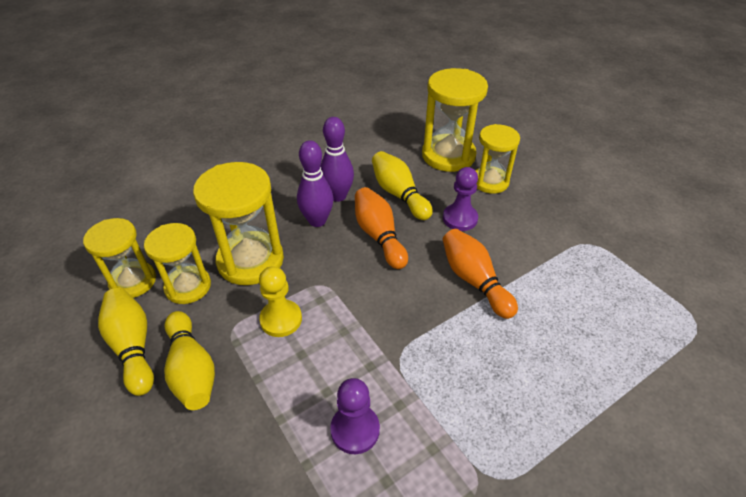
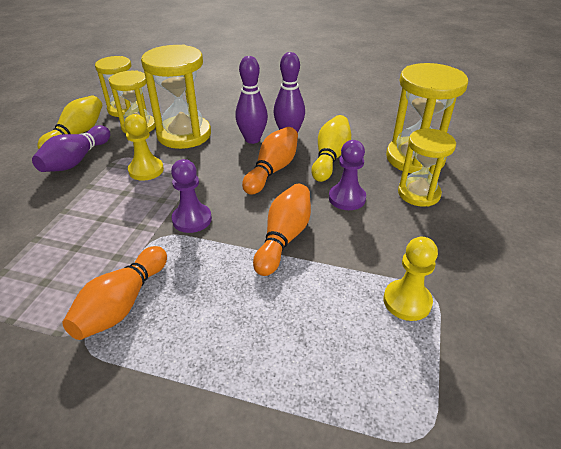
camera: 50 degrees right, 5 degrees down
(192, 370) = (76, 160): yellow bowling pin -> purple bowling pin
(355, 430) = (78, 246): purple pawn -> purple pawn (192, 219)
(468, 428) = (122, 304): none -> orange bowling pin
(590, 259) = (407, 301): none -> yellow pawn

